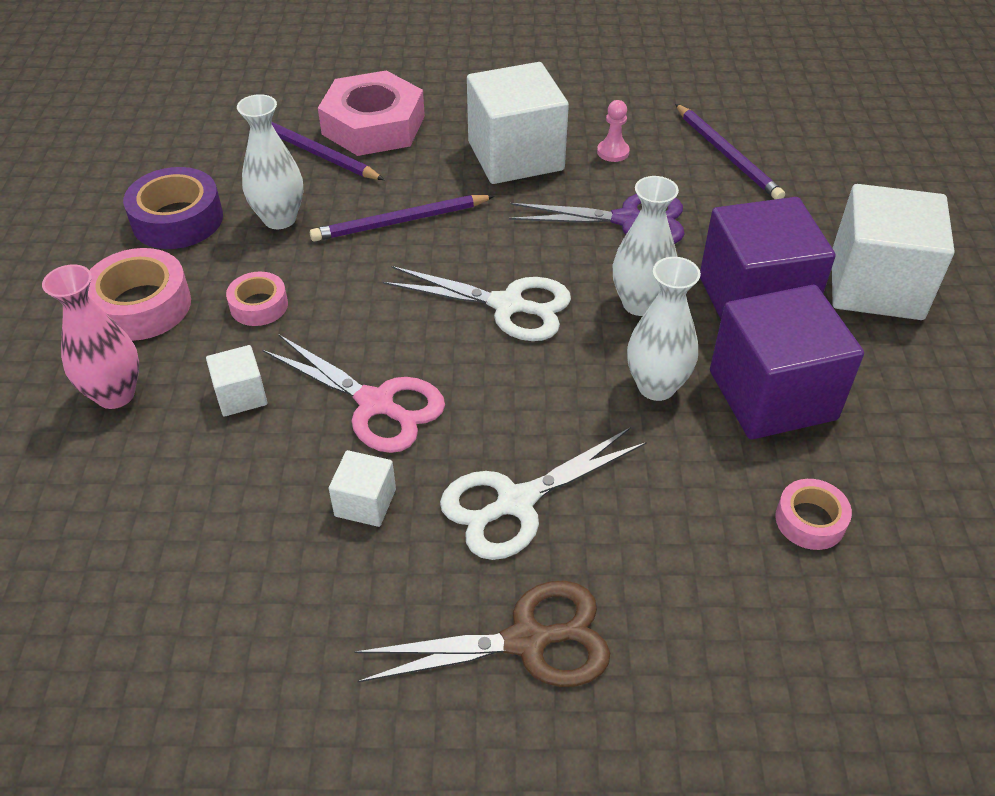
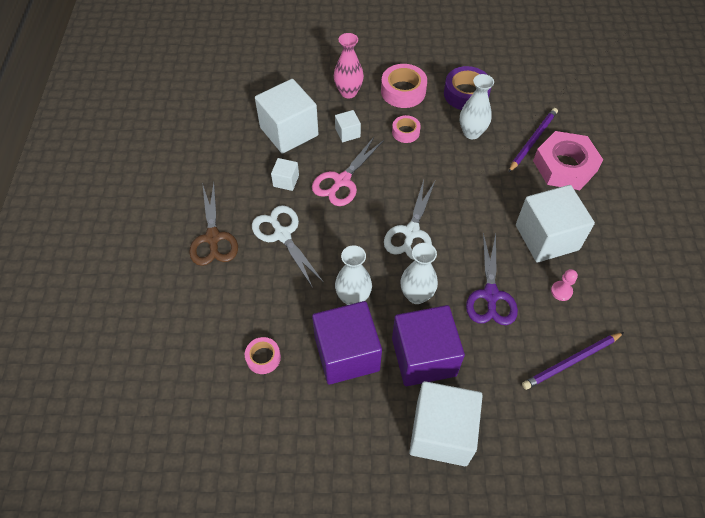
camera: 90 degrees right, 10 degrees up
(212, 503) = (289, 131): none -> white cube
(400, 222) = (475, 183): purple pencil -> none

